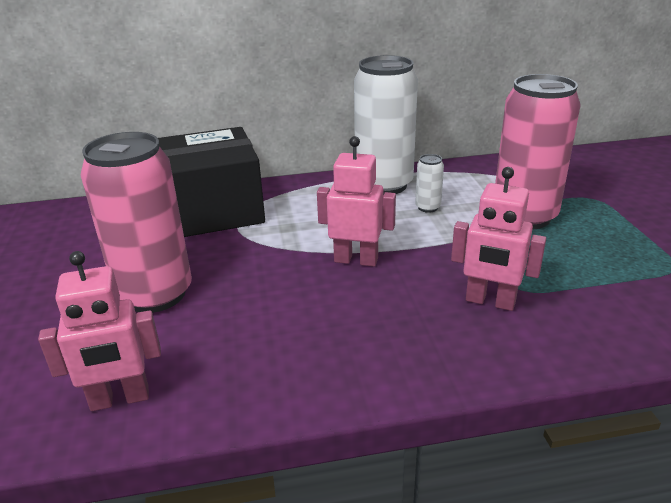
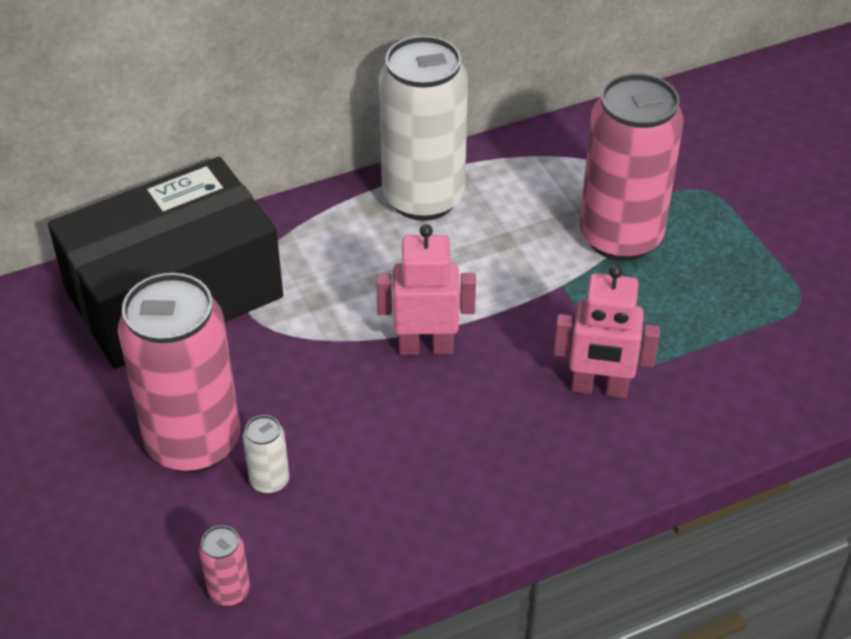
camera: 15 degrees left, 15 degrees up
(120, 399) = (229, 591): pink robot -> pink can
(428, 207) = (494, 236): white can -> white can (269, 481)

